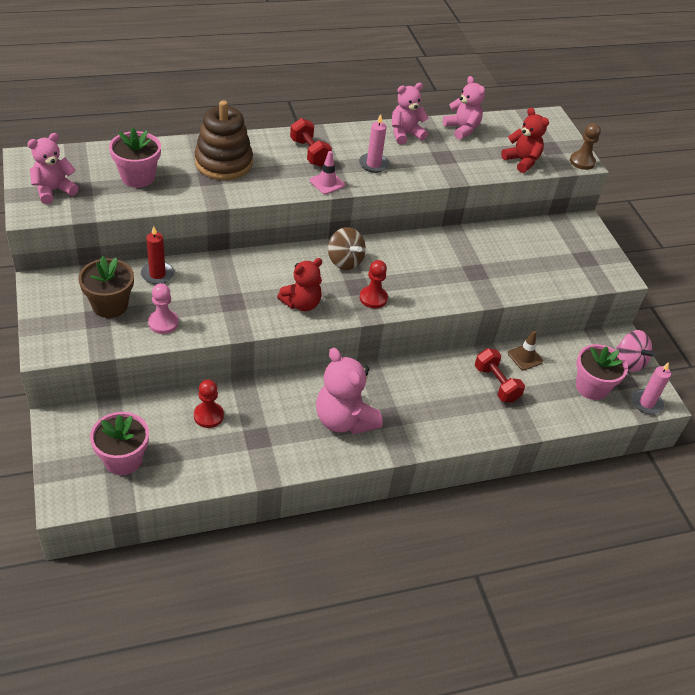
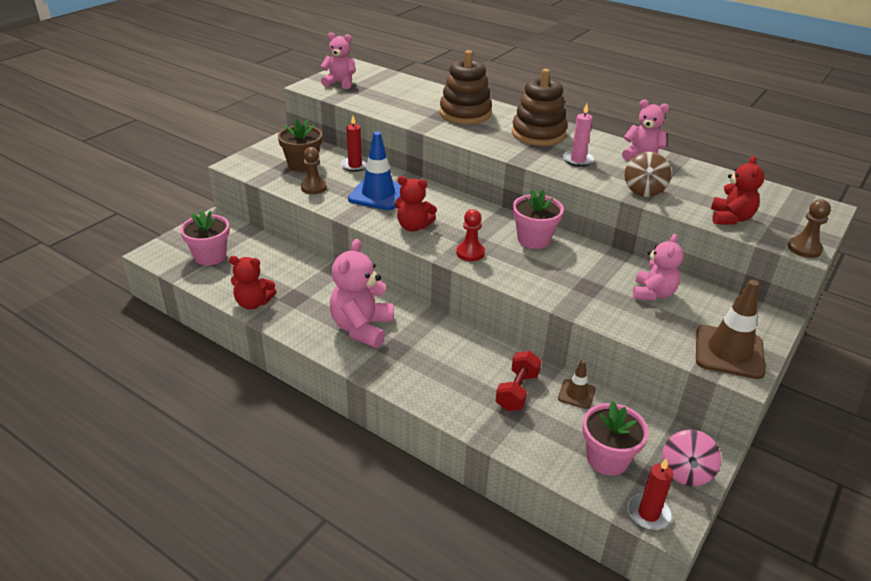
camera: 55 degrees right, 10 degrees down
(138, 177) = (397, 97): pink flower pot -> pink flower pot (534, 239)
(163, 323) = (313, 187): pink pawn -> brown pawn
(208, 416) = (288, 268): red pawn -> none
(226, 291) = (378, 194): none -> blue traffic cone
(235, 469) = (253, 303): none -> red teddy bear
(309, 153) = (538, 134): red dumbbell -> brown stacking toy
(327, 183) = (518, 153): pink traffic cone -> none
(344, 261) = (489, 223): brown spinning top -> brown spinning top (644, 190)
(462, 129) = (706, 176): pink teddy bear -> pink teddy bear (653, 293)
(596, 265) = (729, 352): none -> brown traffic cone
(646, 403) = (648, 514): pink candle -> red candle

